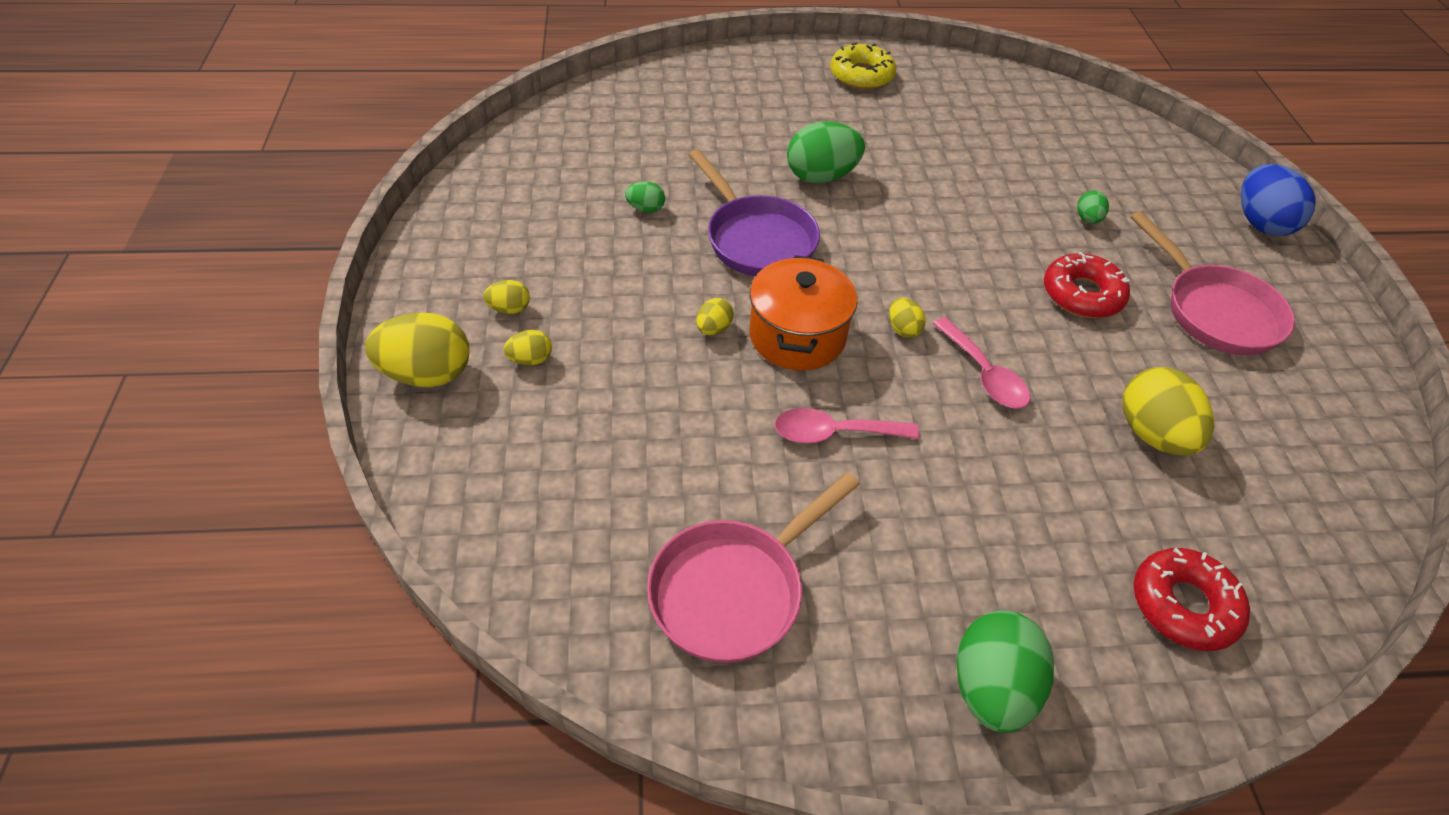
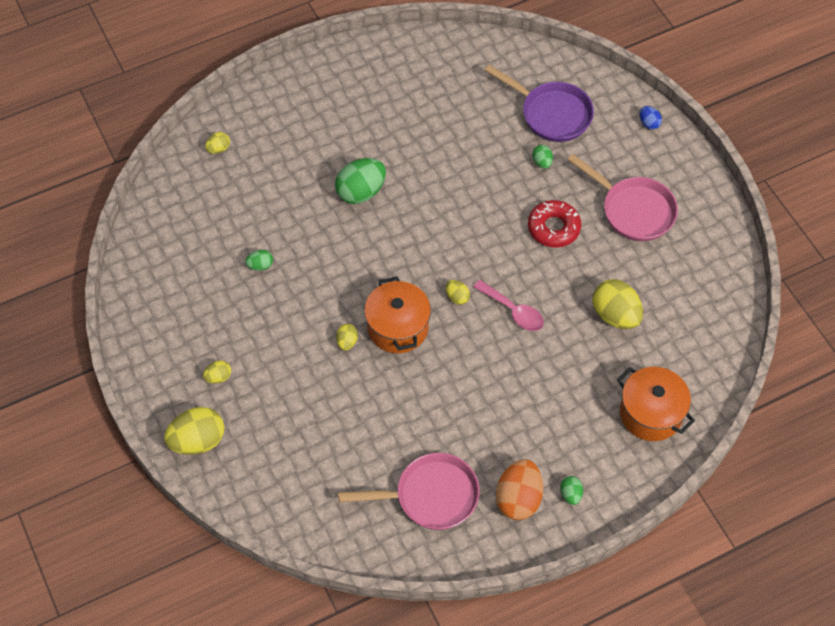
camera: 20 degrees left, 10 degrees up
(530, 360) = (251, 407): yellow egg -> yellow egg (218, 149)
(734, 589) = (430, 496): pink pan -> pink pan turned 120 degrees counterclockwise
(756, 239) = (342, 262): purple pan -> purple pan (551, 114)
(834, 433) = (444, 384): pink spoon -> none
(861, 75) = (350, 80): yellow donut -> none
(890, 656) = (518, 498): none -> orange egg
(991, 688) = (570, 494): green egg -> green egg, size x0.49
(1183, 605) = (651, 413): red donut -> orange pot
(1260, 223) = (649, 123): blue egg -> blue egg, size x0.49

